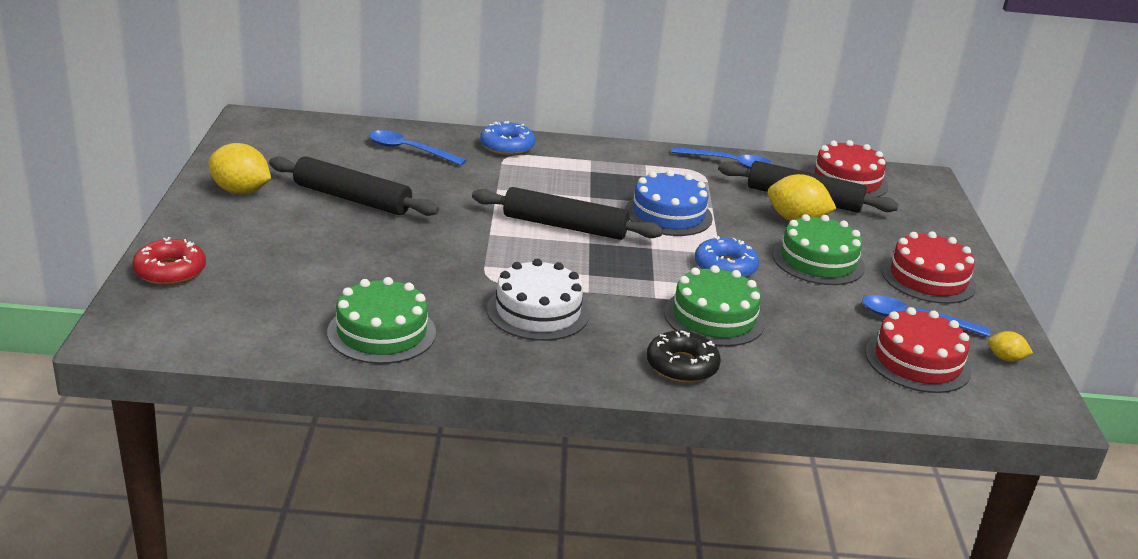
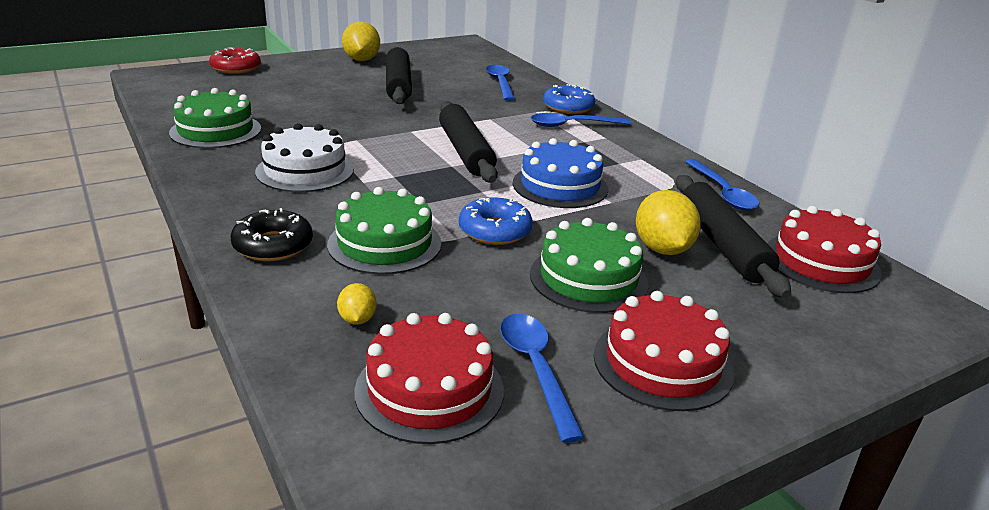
camera: 60 degrees right, 0 degrees up
(550, 161) = (572, 125): none -> blue spoon
(1005, 359) = (522, 472): yellow lemon -> yellow lemon (357, 319)

